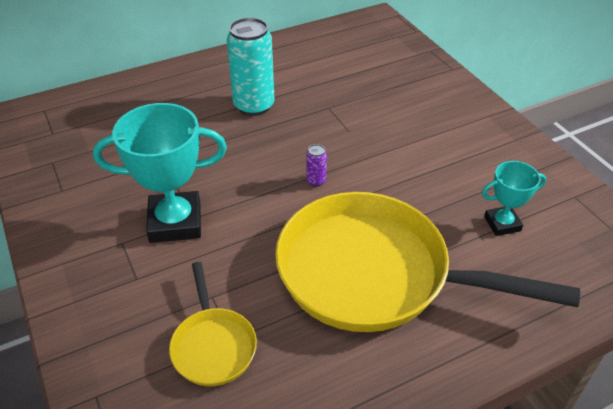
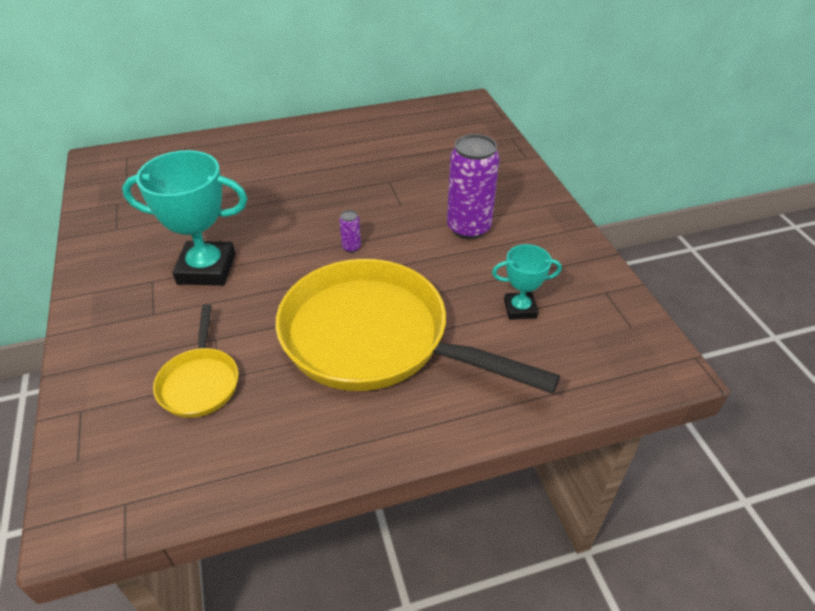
camera: 10 degrees right, 0 degrees up
(254, 106) = (318, 172): turquoise can -> none
(423, 147) = (468, 228): none -> purple can

